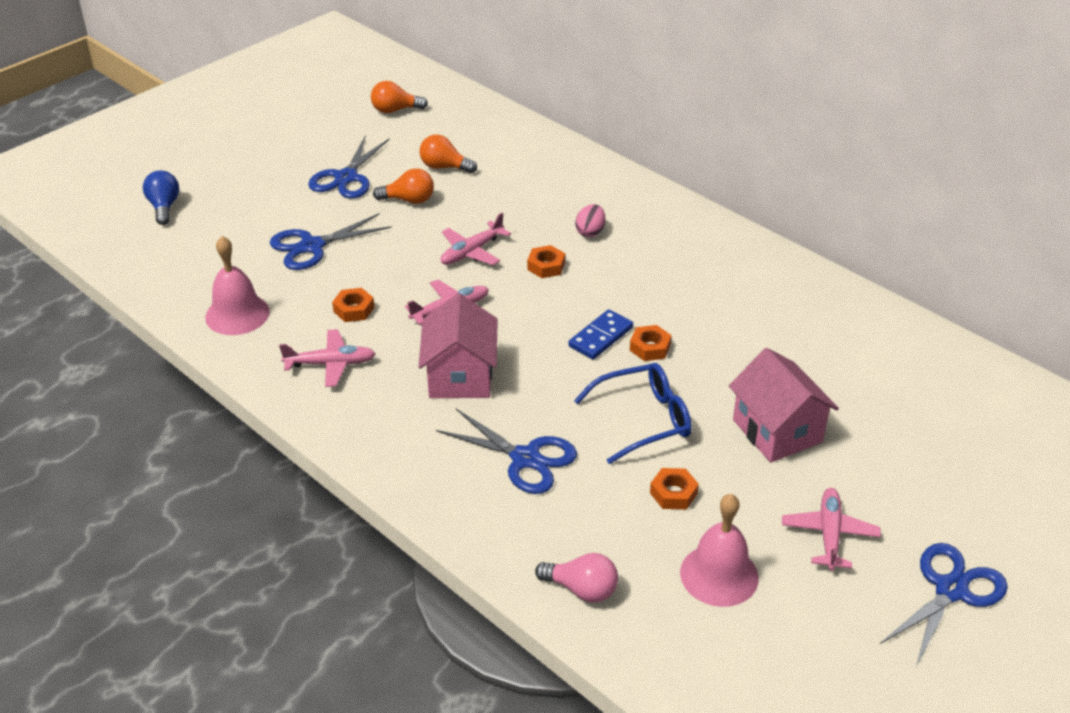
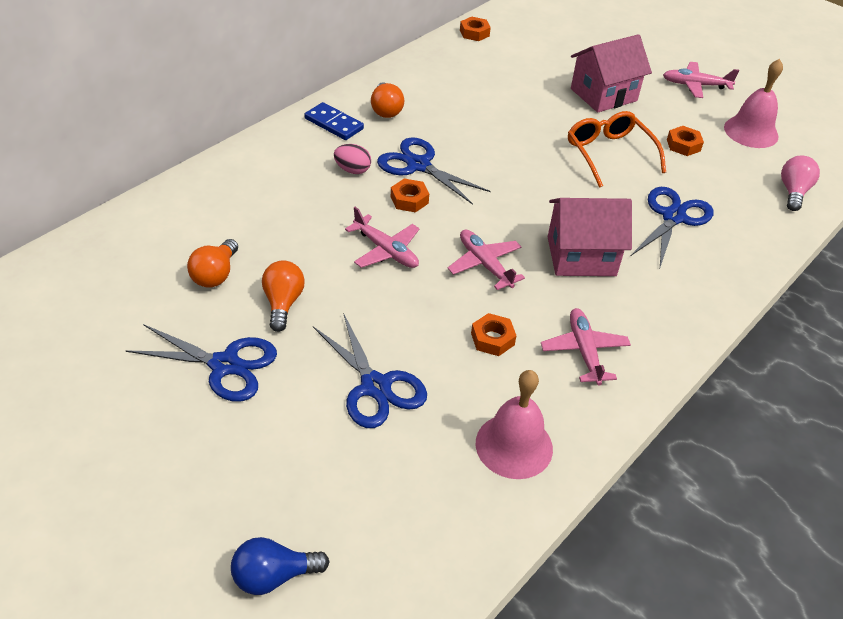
camera: 95 degrees left, 5 degrees up
(395, 110) = (63, 325): orange light bulb -> orange light bulb (386, 110)
(600, 337) = (511, 171): blue domino -> blue domino (334, 124)
(643, 420) = (609, 154): blue glasses -> orange glasses
(650, 348) = (520, 145): orange nut -> orange nut (474, 33)
(951, 590) = (722, 50): blue scissors -> blue scissors (418, 165)

